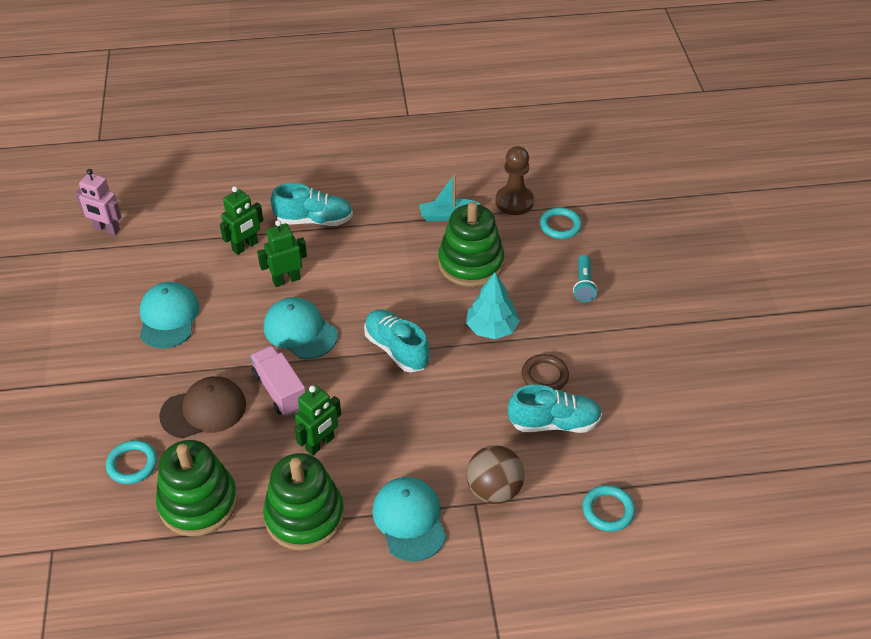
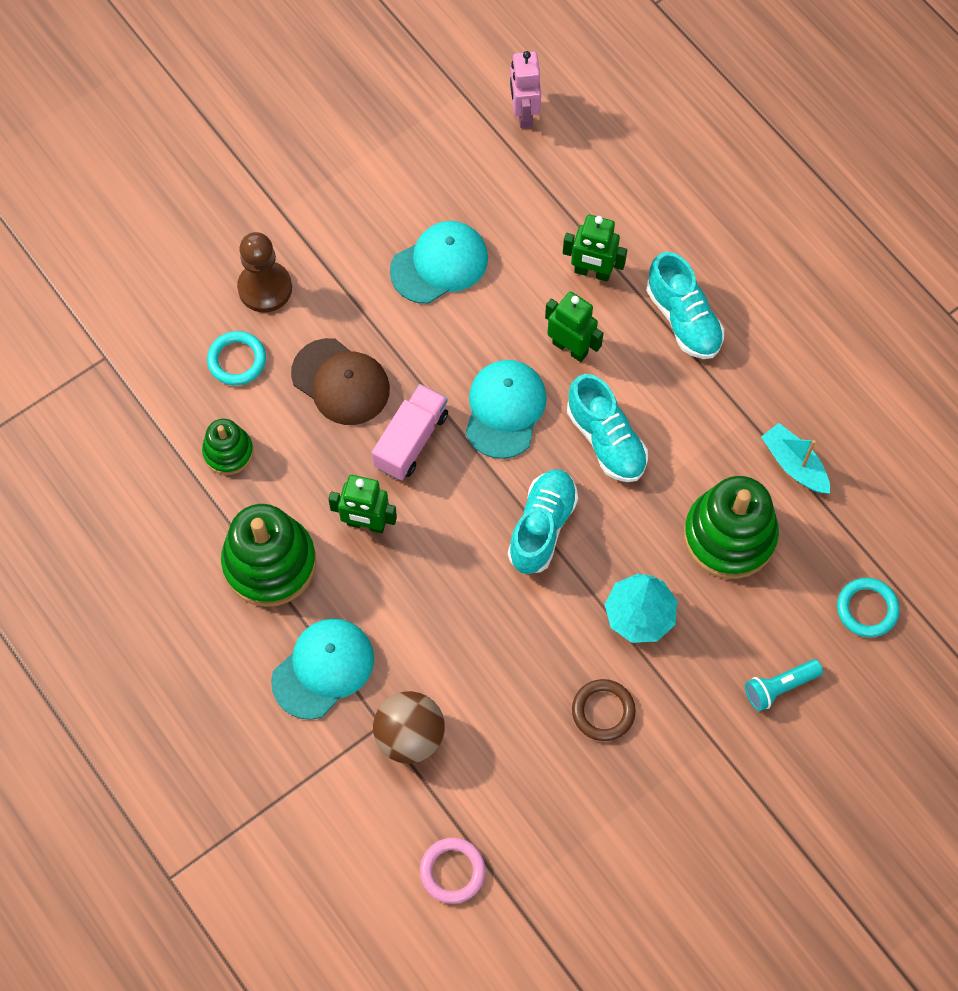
camera: 60 degrees right, 20 degrees up
(198, 503) = (228, 452): green stacking toy -> green stacking toy, size x0.55
(514, 202) = (873, 531): brown pawn -> brown pawn (265, 288)
(554, 423) = (539, 755): turquoise shoe -> turquoise shoe (606, 440)
(608, 510) = (452, 871): turquoise ring -> pink ring

